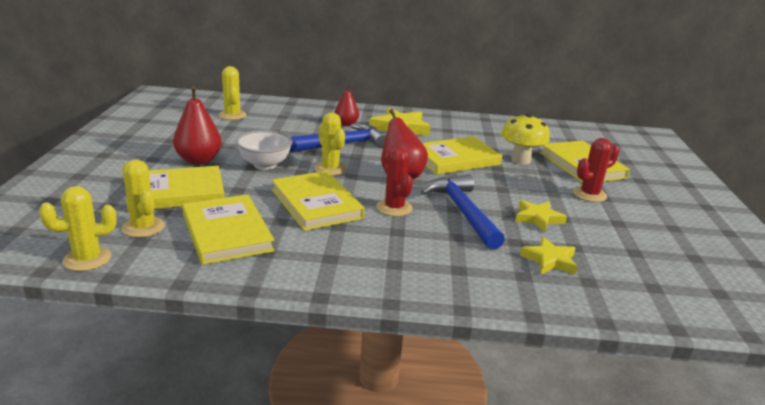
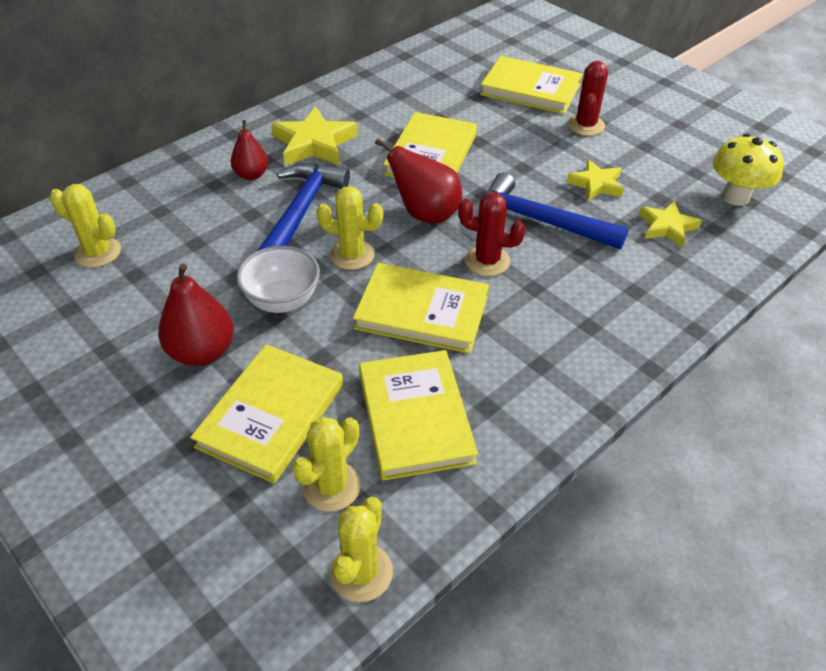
camera: 45 degrees left, 20 degrees up
(143, 227) = (331, 486): yellow cactus -> yellow cactus turned 60 degrees counterclockwise
(227, 232) = (415, 417): yellow book -> yellow book turned 60 degrees clockwise
(520, 160) = (480, 116): yellow mushroom -> yellow mushroom (735, 197)

